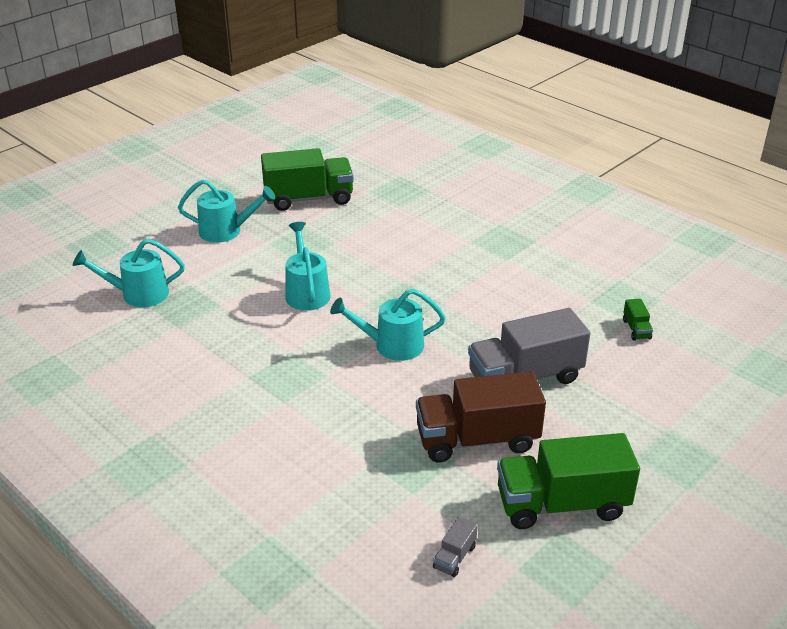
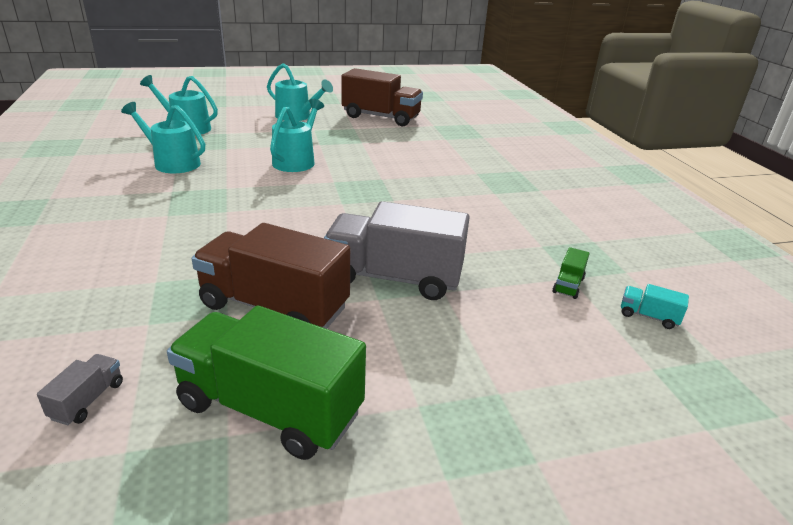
camera: 30 degrees right, 5 degrees down
(308, 199) = (381, 117): green truck -> brown truck
(391, 345) = (308, 211): turquoise watering can -> turquoise watering can (172, 163)
(454, 557) = (88, 400): grey truck -> grey truck turned 135 degrees clockwise
(700, 332) = (648, 316): none -> turquoise truck

